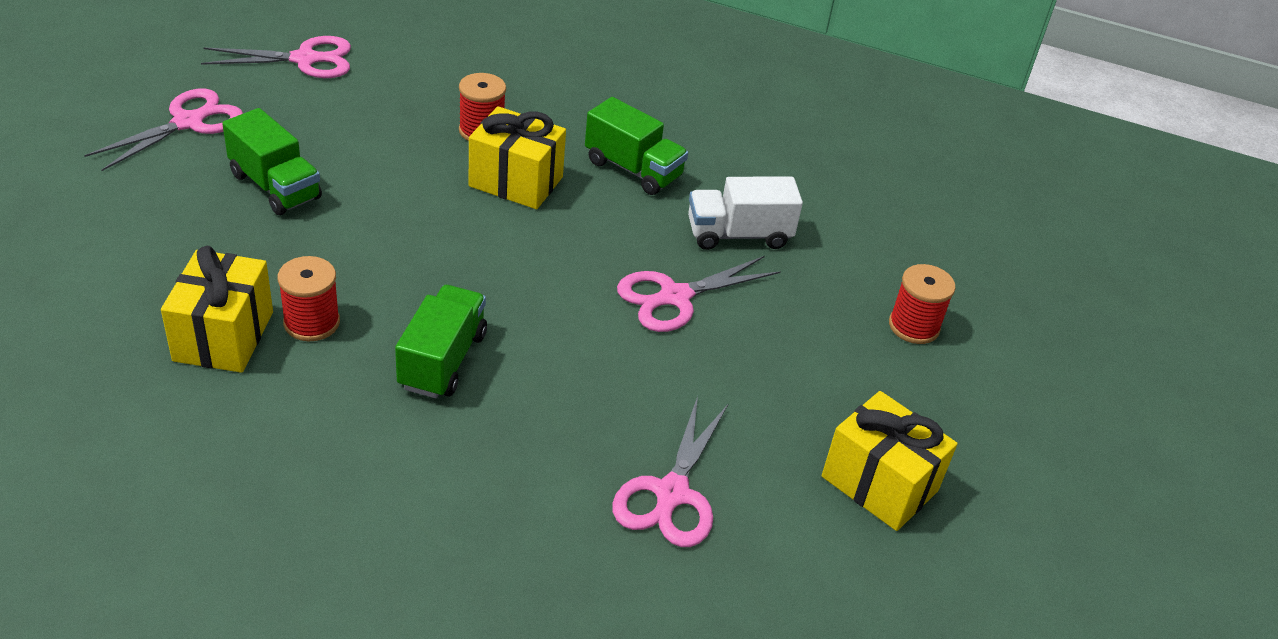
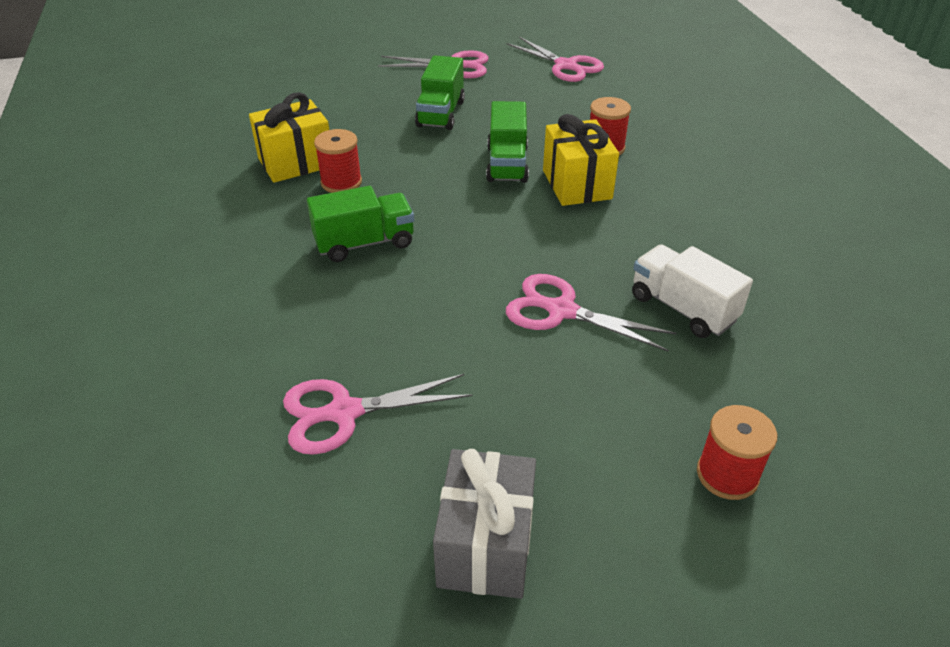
camera: 60 degrees right, 0 degrees up
(633, 169) = (672, 223): green truck -> green truck (507, 164)
(879, 484) = (485, 545): yellow gift -> grey gift

